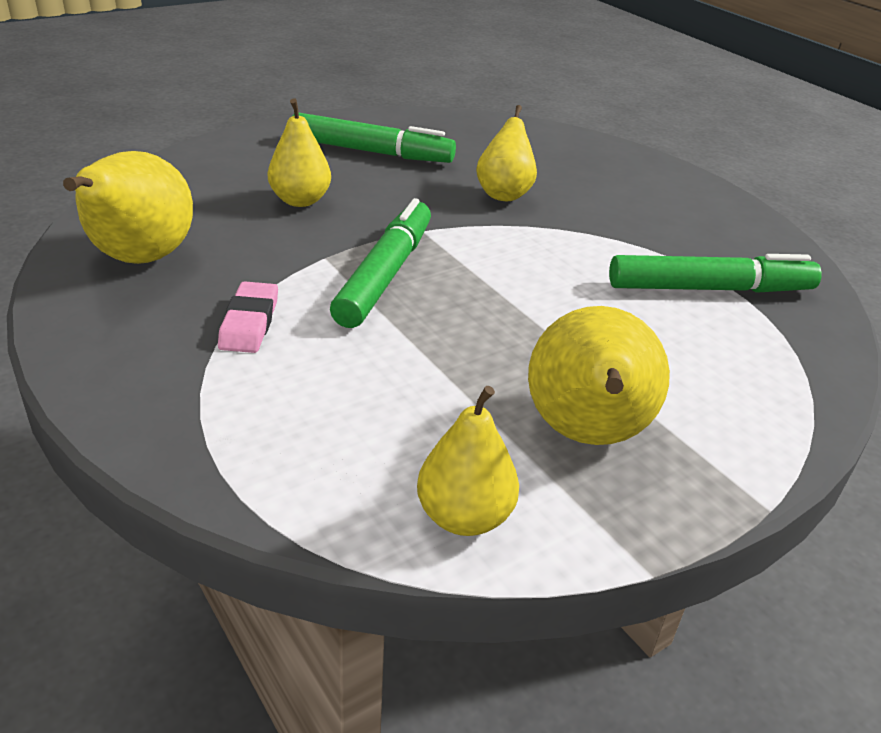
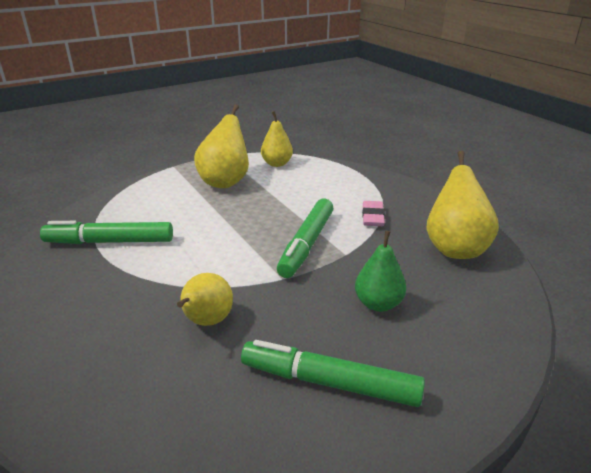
camera: 175 degrees left, 5 degrees down
(300, 200) = (378, 304): yellow pear -> green pear

